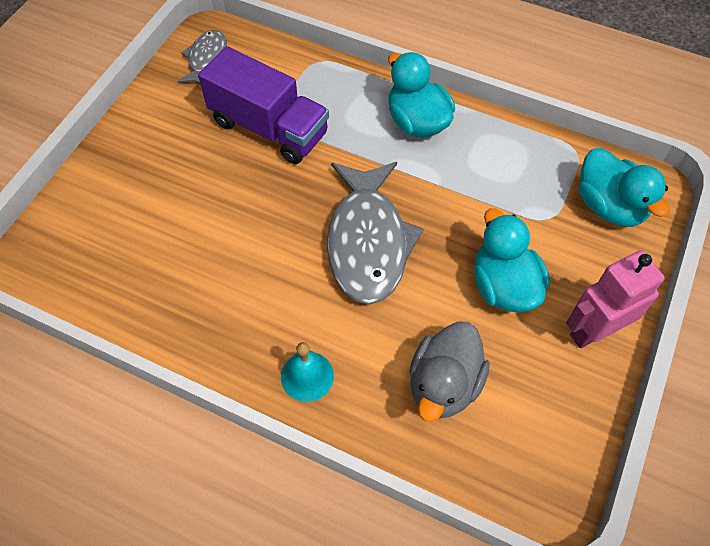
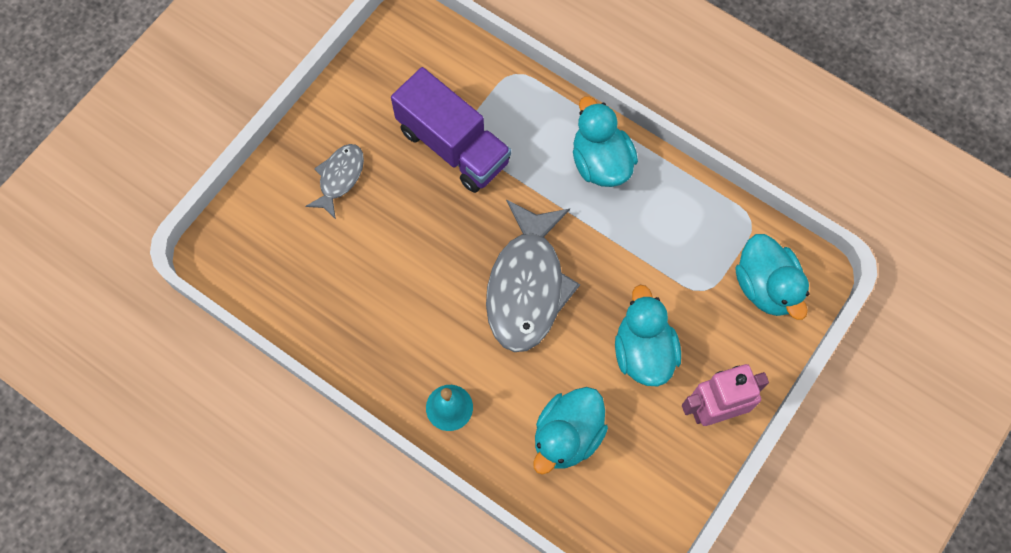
camera: 10 degrees right, 10 degrees up
(206, 59) = (402, 53): grey fish -> grey fish (339, 178)
(443, 384) = (567, 436): grey duck -> turquoise duck

